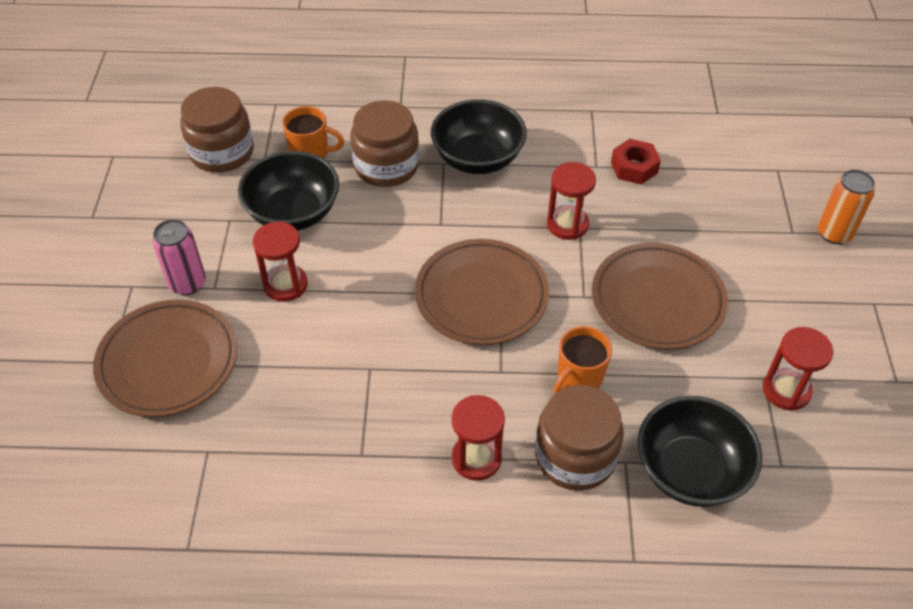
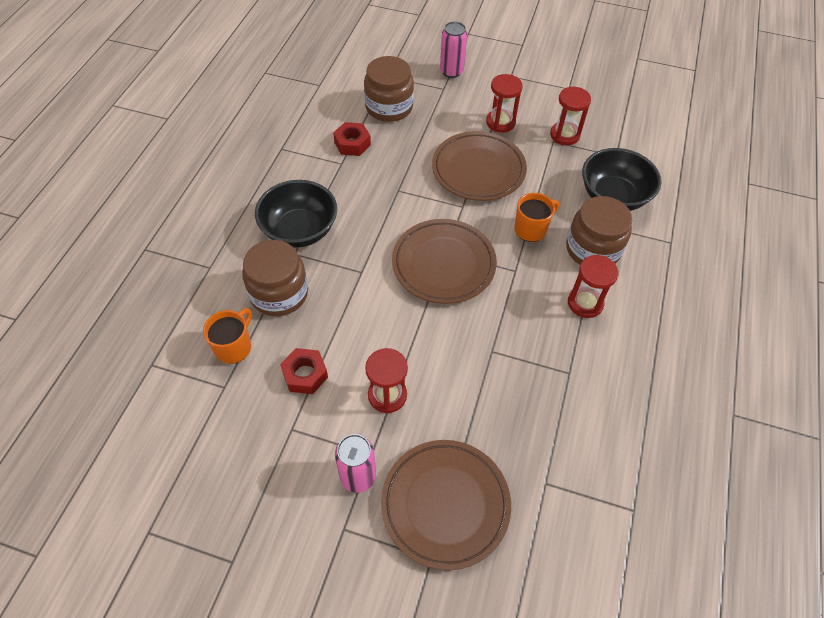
camera: 75 degrees left, 5 degrees up
(222, 152) = (196, 423): brown jar -> brown jar (389, 107)
(293, 213) = (305, 374): black bowl -> red nut
(567, 224) = (392, 196): red hourglass -> red hourglass (500, 122)
(579, 377) = (531, 229): orange mug -> orange mug turned 90 degrees counterclockwise
(834, 233) = (451, 71): orange can -> pink can

